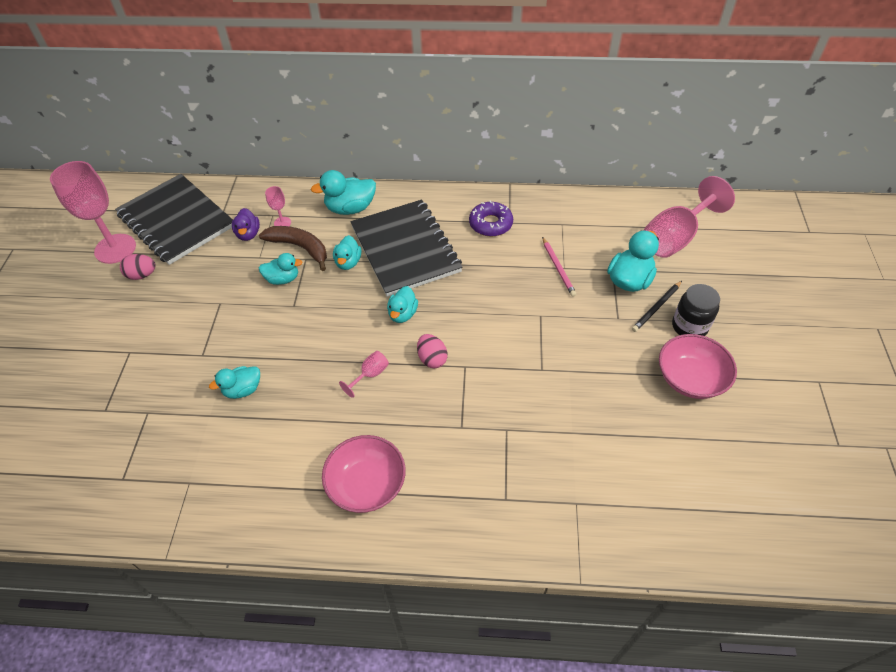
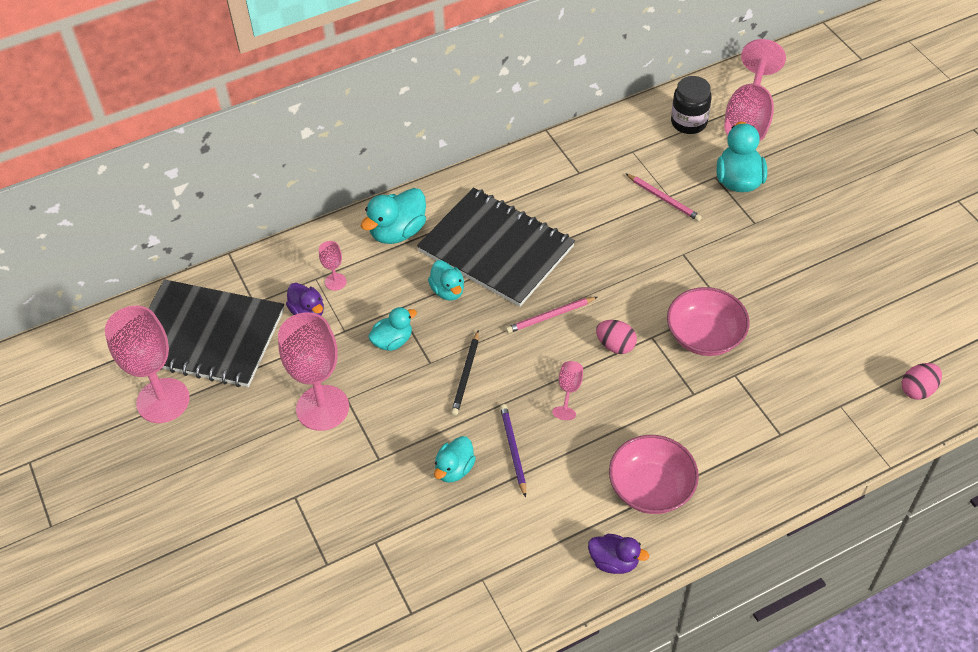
camera: 30 degrees left, 0 degrees up
(142, 275) = (226, 413): pink egg -> pink egg (917, 390)
(200, 301) = (322, 408): none -> pink goblet
(290, 527) = (614, 561): none -> purple duck
(293, 398) = (513, 450): none -> purple pencil
(300, 248) = (381, 300): brown banana -> none
(402, 314) = (550, 316): turquoise duck -> pink pencil
(490, 224) = (561, 182): purple donut -> none
(656, 307) = (781, 196): black pencil -> black pencil (466, 375)
(689, 326) = (822, 201): black jar -> black jar (689, 122)
(690, 378) = (855, 249): pink bowl -> pink bowl (705, 336)

